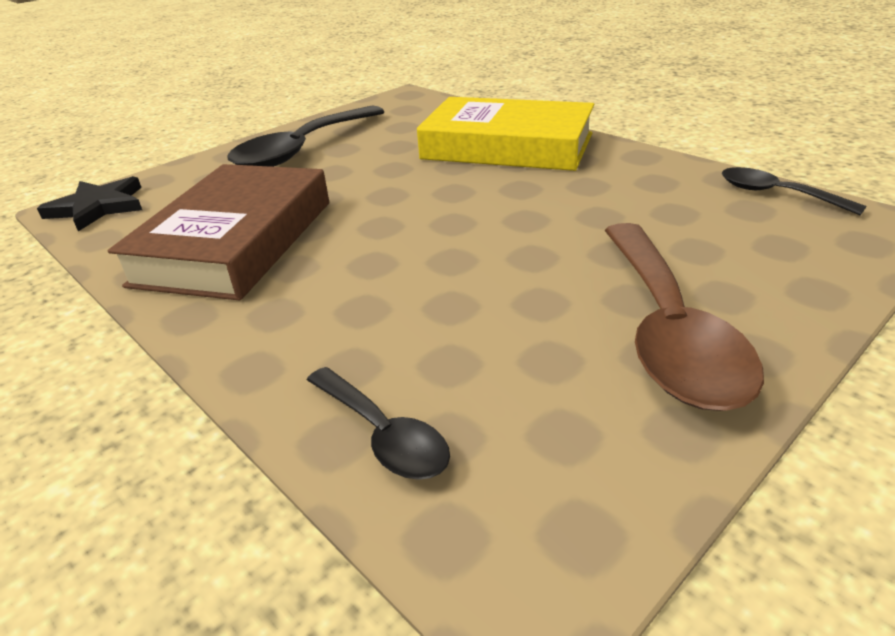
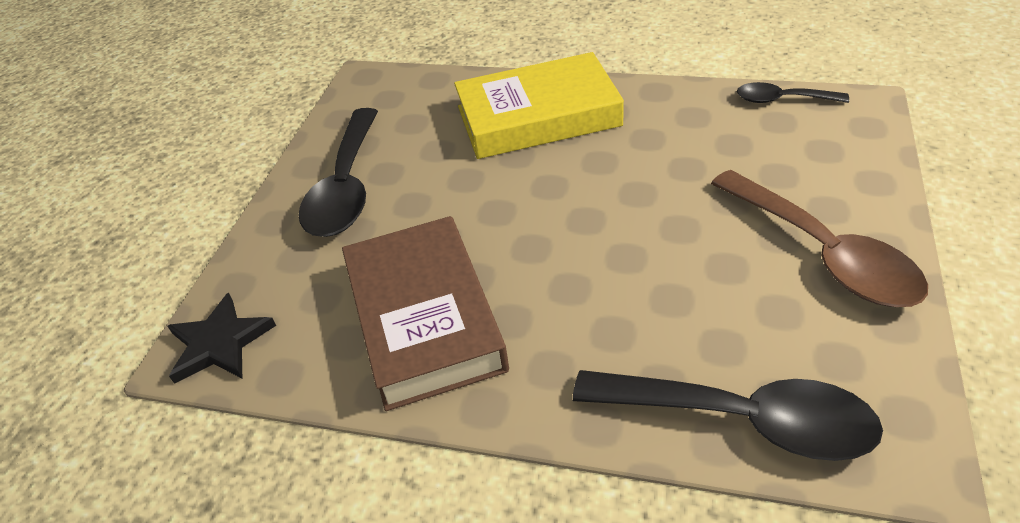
camera: 30 degrees left, 10 degrees up
(383, 435) = (742, 420): black spoon -> black spoon, size x1.88

